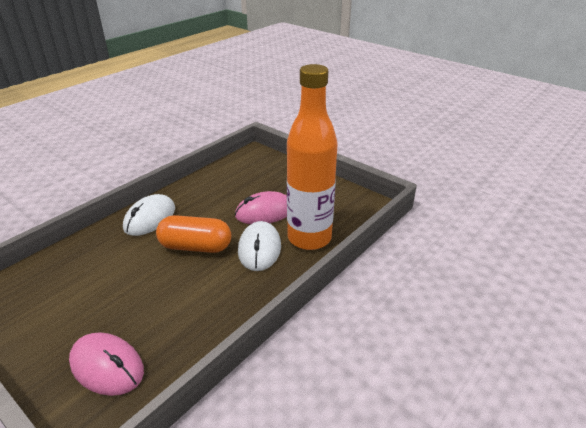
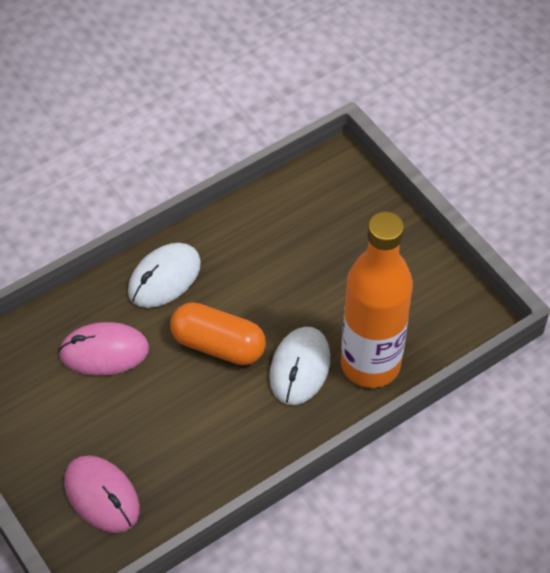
camera: 15 degrees right, 20 degrees up
(265, 212) = (323, 301): pink mouse -> pink mouse (104, 351)

